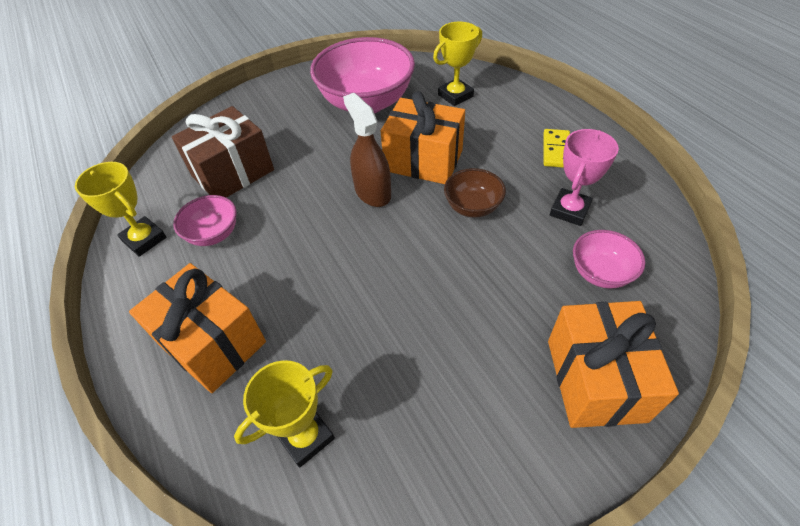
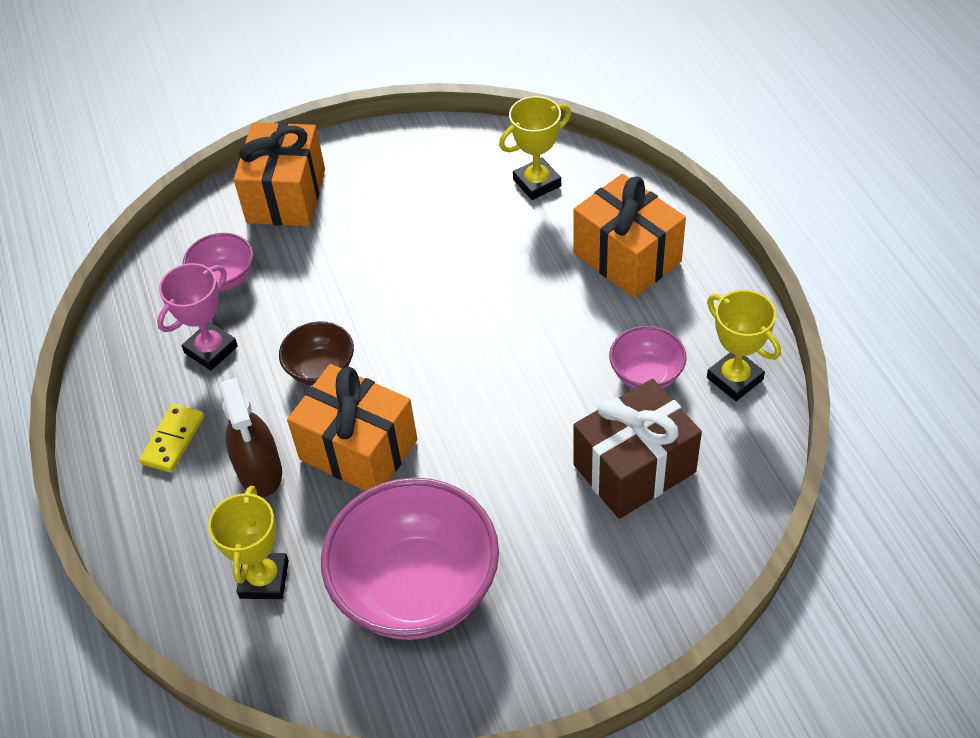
camera: 170 degrees left, 0 degrees up
(372, 192) = (439, 408): brown spray bottle -> brown spray bottle (260, 471)
(455, 95) = (264, 579): yellow trophy -> yellow trophy turned 60 degrees counterclockwise

